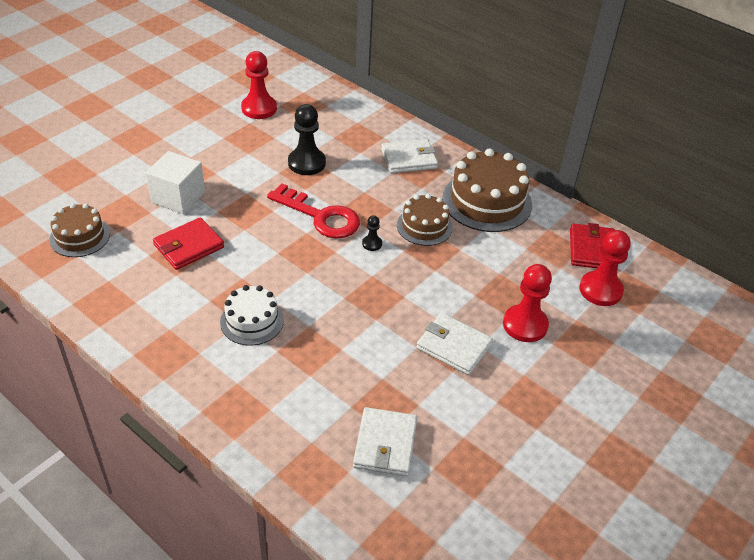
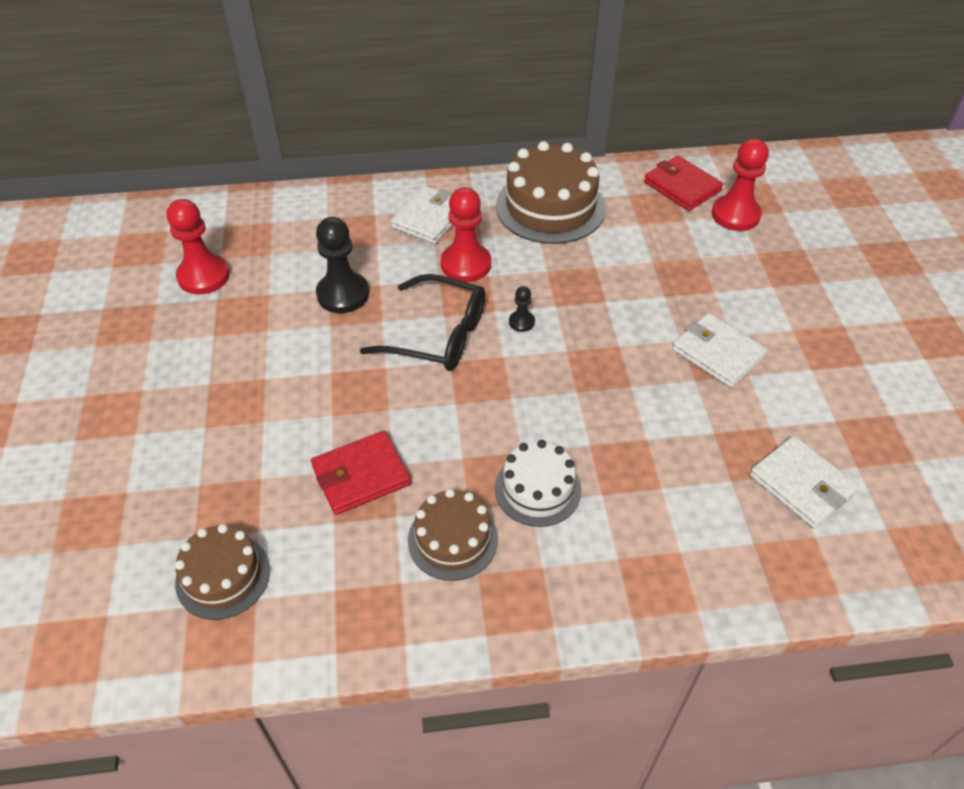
camera: 45 degrees left, 5 degrees up
(178, 197) = (266, 436): white cube -> none
(189, 246) = (361, 475): red wallet -> red wallet turned 60 degrees clockwise
(320, 216) = (438, 335): red key -> black glasses
(424, 226) = (537, 269): brown cake -> brown cake (453, 539)
(454, 346) = (717, 353): white wallet -> white wallet turned 60 degrees clockwise
(525, 325) = (734, 288): red pawn -> red pawn (466, 264)

